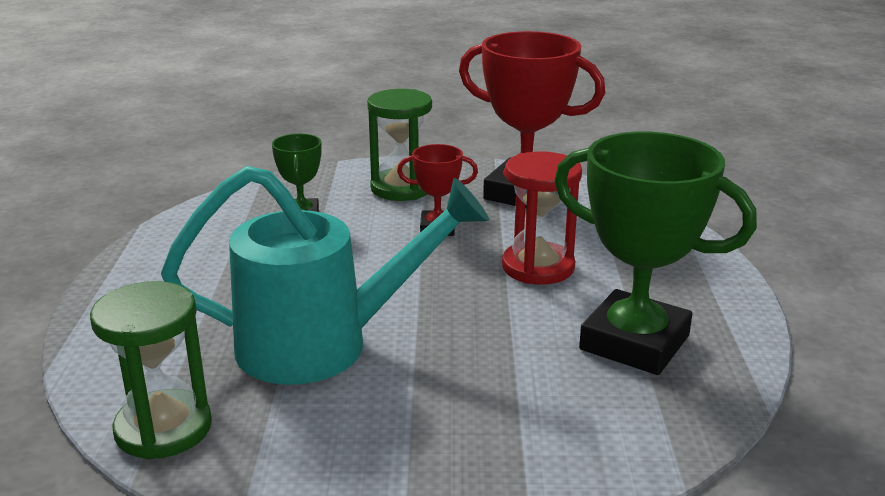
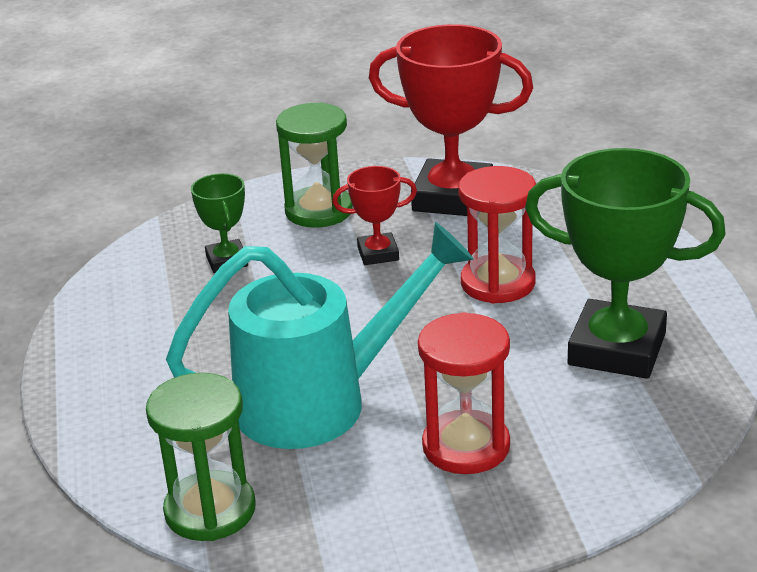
camera: 10 degrees left, 5 degrees up
(445, 410) = (466, 446): none -> red hourglass

